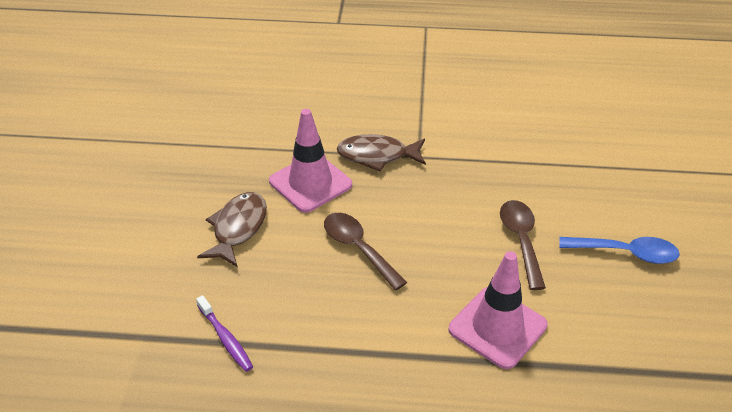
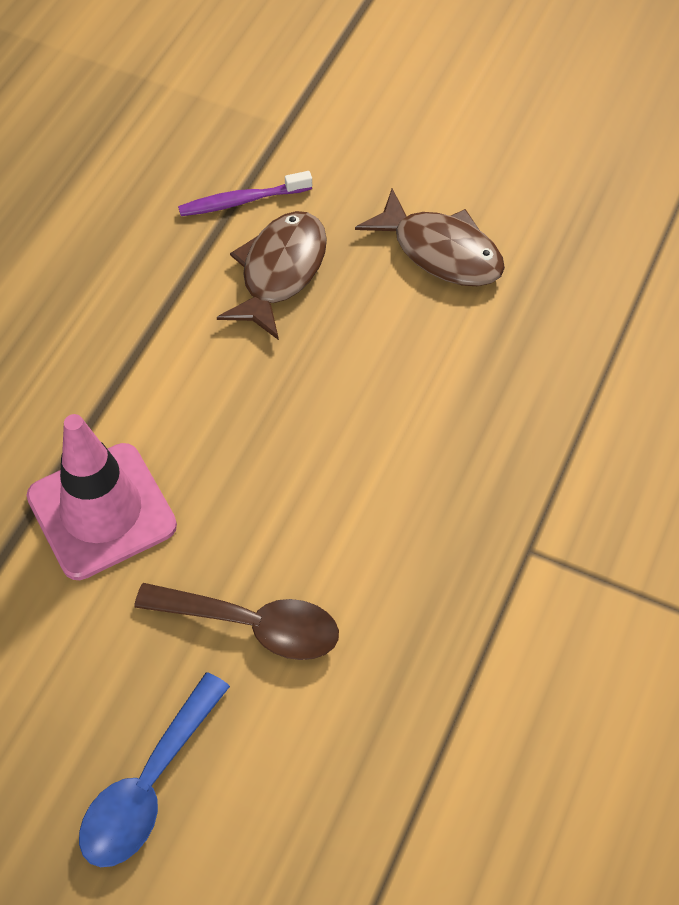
camera: 110 degrees right, 15 degrees up
(310, 183) = (512, 365): pink traffic cone -> none
(358, 248) = (336, 387): brown spoon -> none
(377, 156) = (551, 483): brown fish -> brown fish (280, 272)

